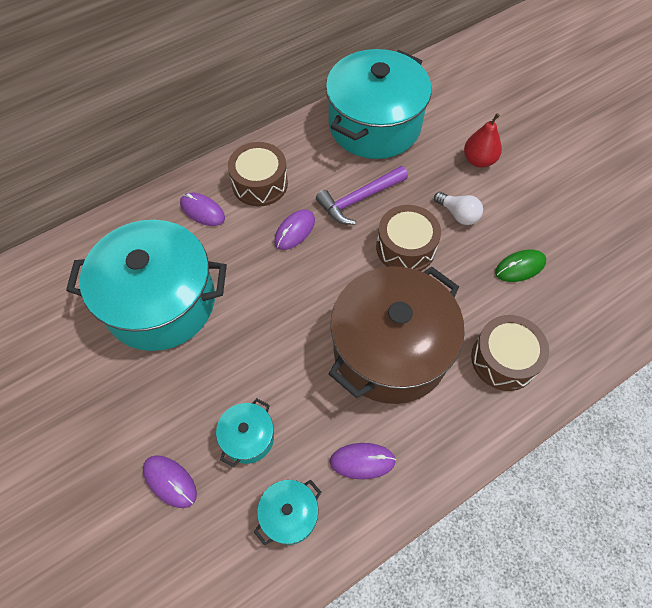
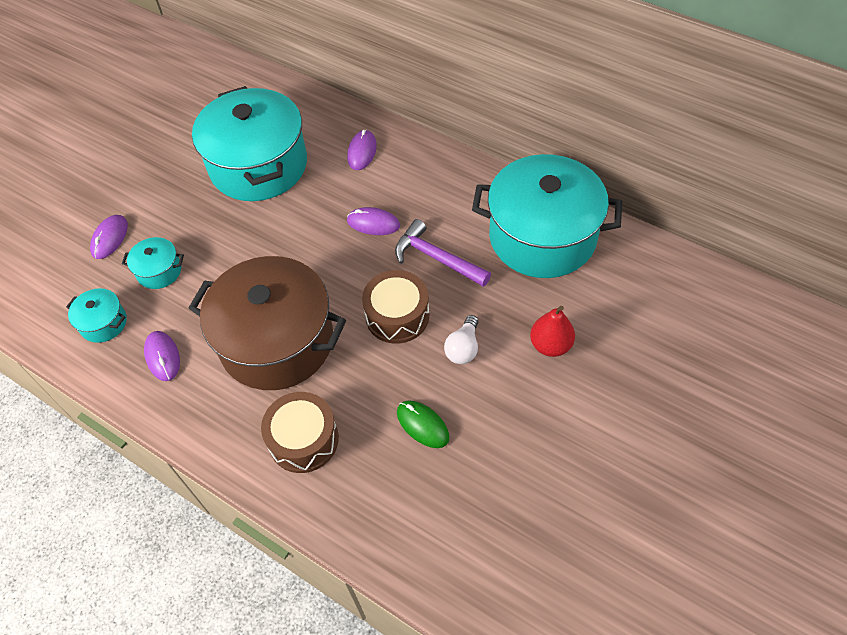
camera: 70 degrees right, 5 degrees down
(260, 184) = (414, 177): brown drum -> none

